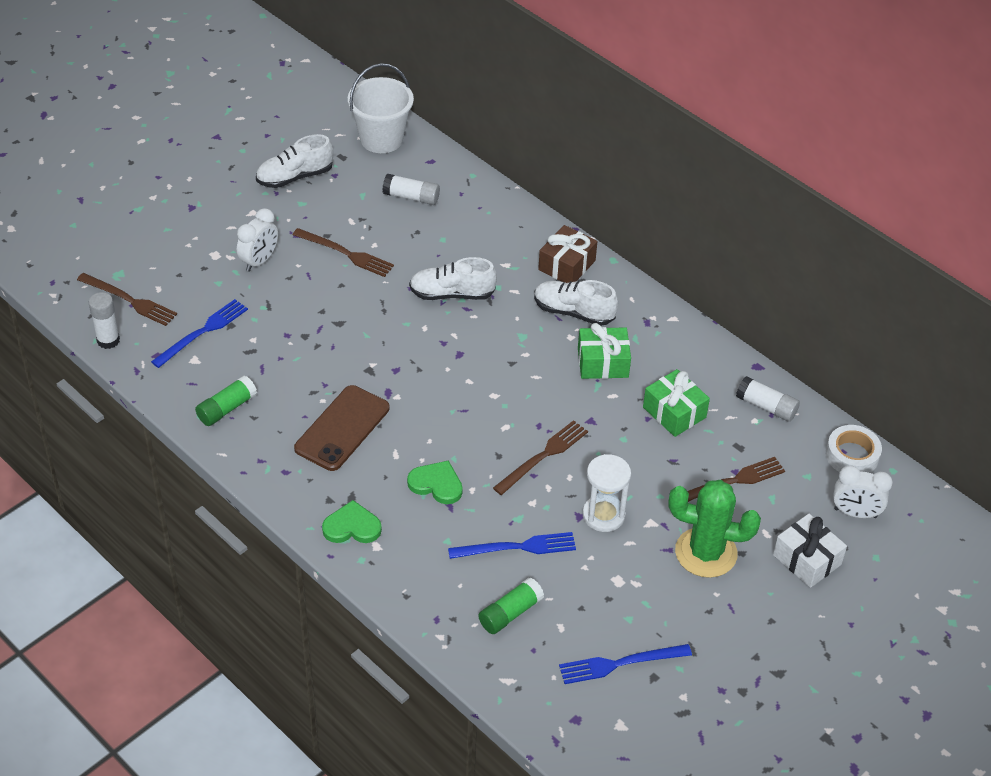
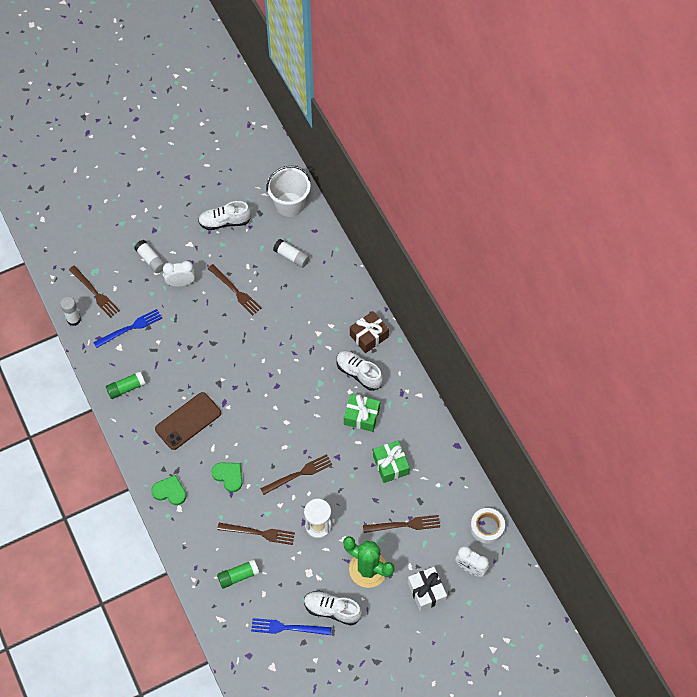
camera: 20 degrees right, 15 degrees up
(259, 261) = (181, 283): white clock -> white clock turned 150 degrees counterclockwise
(452, 294) = (289, 339): white shoe -> white shoe (332, 610)
(517, 547) = (259, 533): blue fork -> brown fork
(766, 407) = (449, 477): white glue stick -> white glue stick (151, 260)

